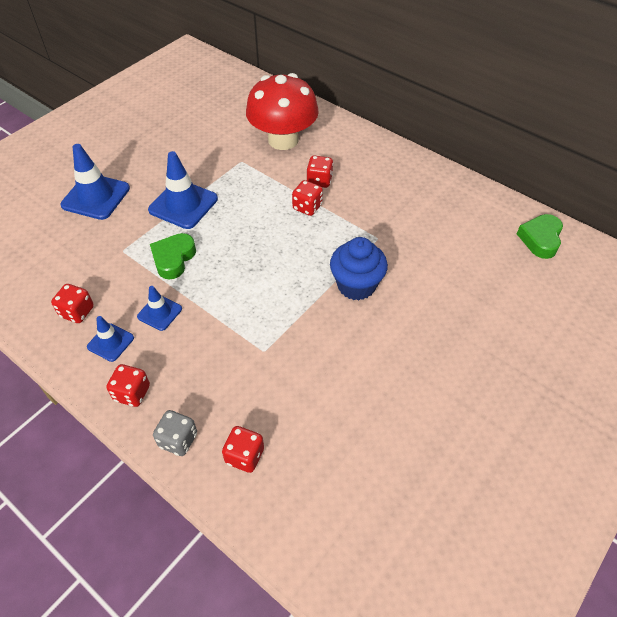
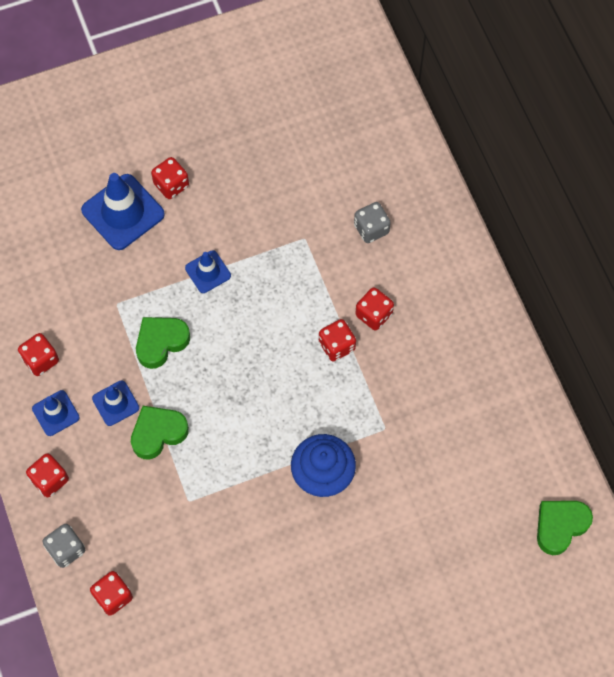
camera: 30 degrees right, 15 degrees up
(124, 169) = (171, 185): none -> red dice
(183, 204) = (208, 272): blue traffic cone -> blue traffic cone, size x0.56
(208, 317) = (158, 433): none -> green heart
(283, 140) = (371, 229): red mushroom -> grey dice

